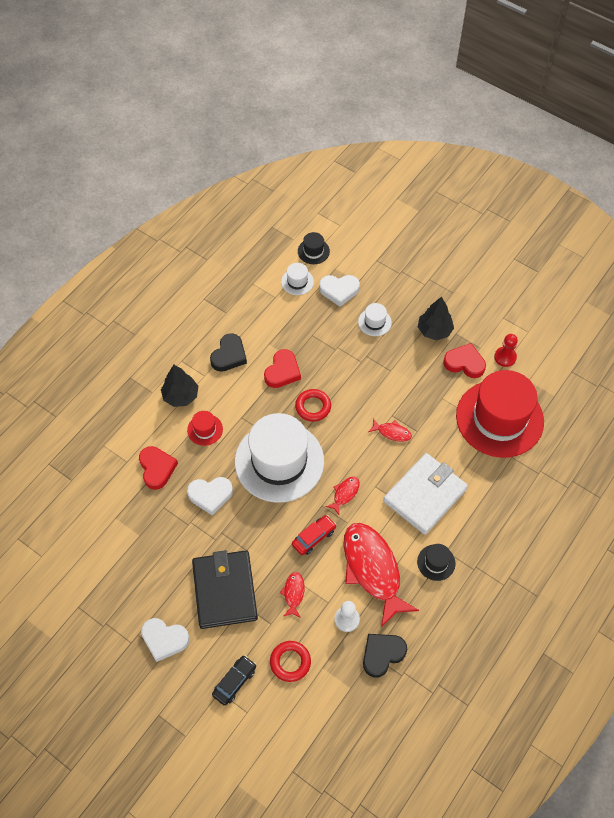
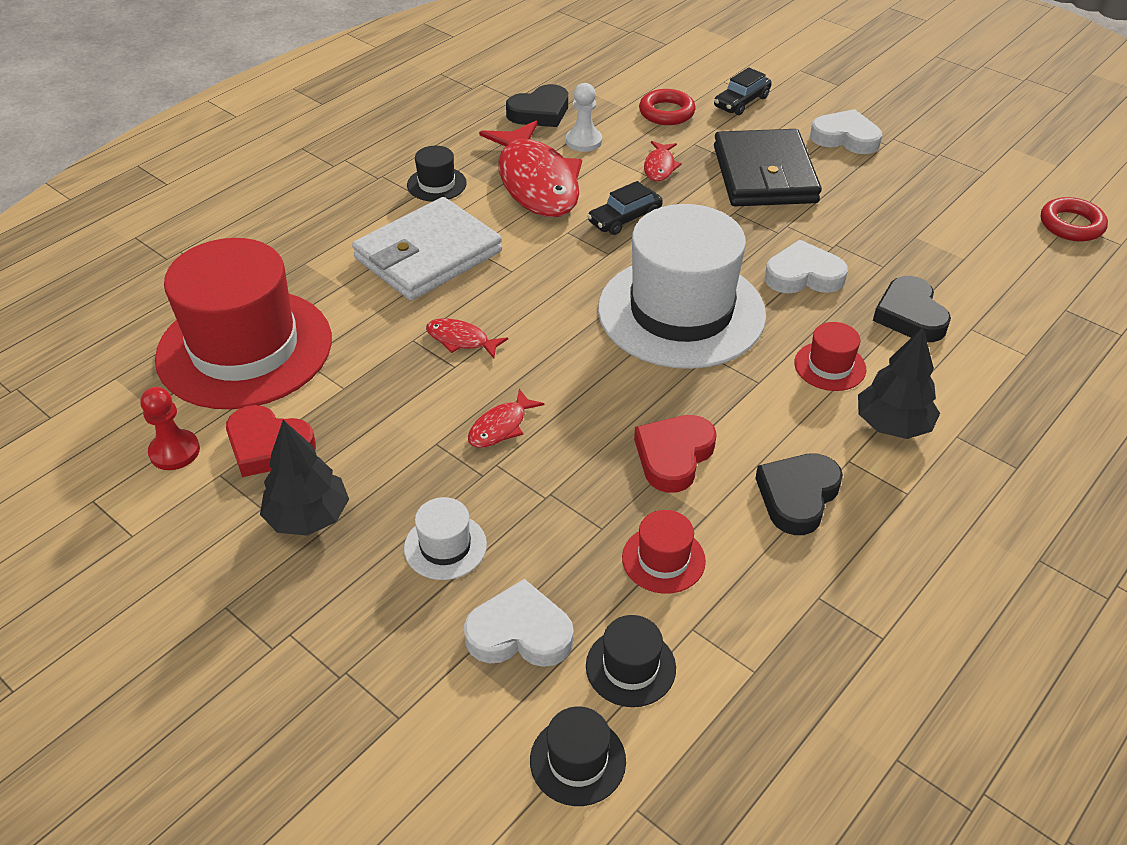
camera: 175 degrees left, 15 degrees down
(157, 468) = (910, 315): red heart -> black heart
(286, 323) = (663, 559): none -> red hat
(297, 282) = (630, 667): white hat -> black hat
(313, 407) = (611, 389): red ring -> red ring (1071, 225)
(314, 537) = (624, 219): red car -> black car
(345, 494) = (566, 264): red fish -> red fish (501, 427)

